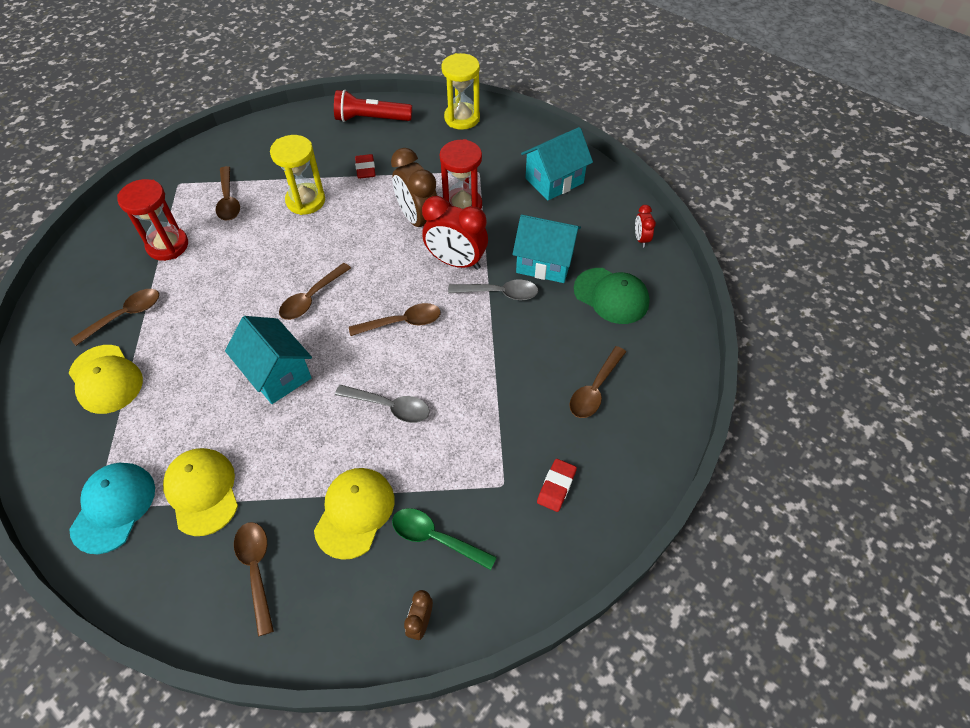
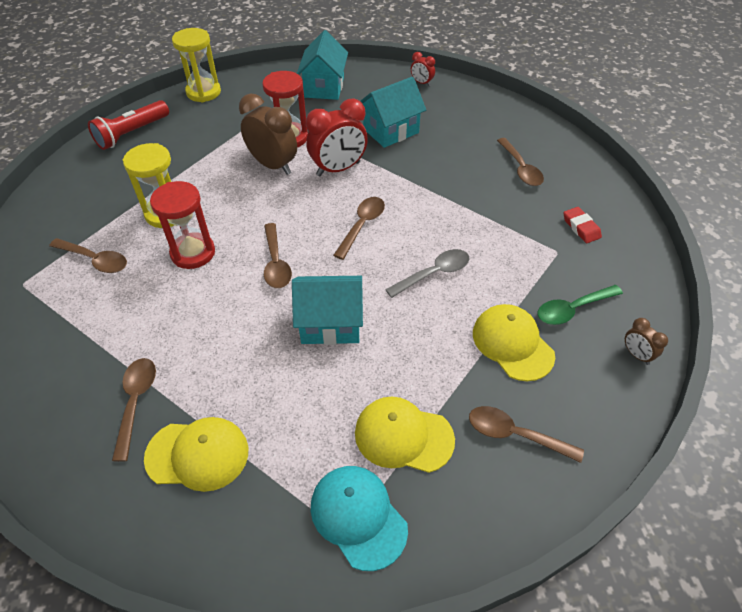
camera: 50 degrees left, 5 degrees down
(168, 245) = (90, 328): red hourglass -> red hourglass (193, 253)
(365, 169) = (181, 164): red eraser -> none
(418, 220) = (273, 165): brown clock -> brown clock turned 150 degrees counterclockwise
(499, 293) = (392, 164): grey spoon -> none
(611, 296) = (453, 120): green cap -> none

